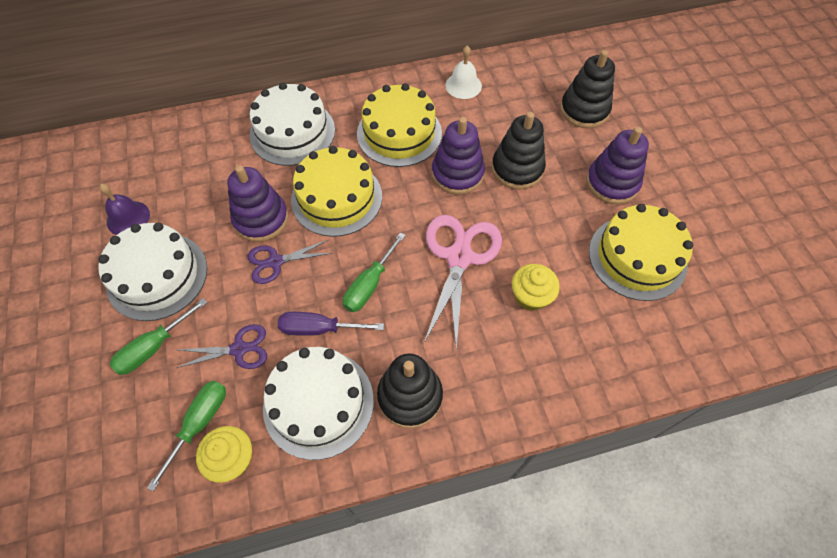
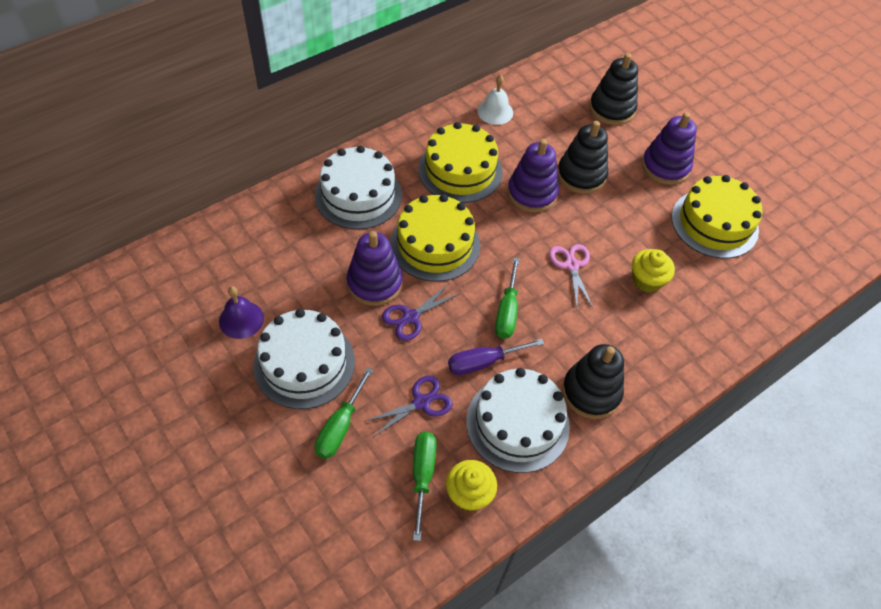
camera: 25 degrees left, 5 degrees down
(459, 257) = (571, 265): pink scissors -> pink scissors, size x0.57

